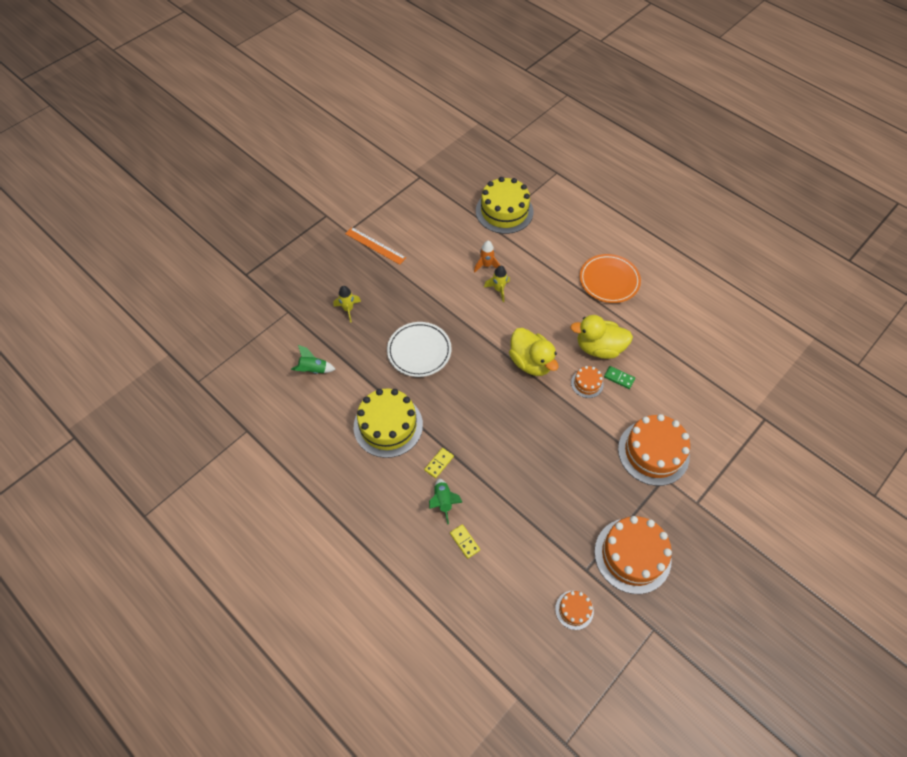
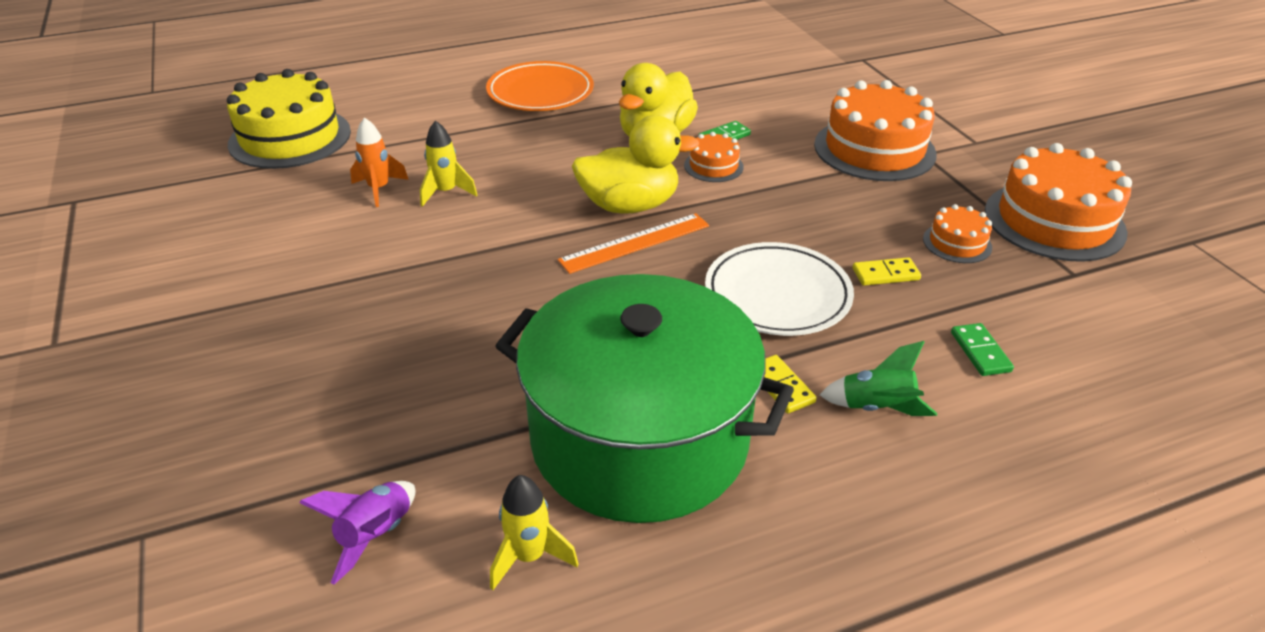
camera: 65 degrees left, 20 degrees down
(313, 370) = (376, 535): green rocket -> purple rocket
(348, 309) = (268, 410): yellow rocket -> yellow rocket (529, 556)
(375, 245) = (151, 312): orange ruler -> orange ruler (635, 243)
(388, 425) = (639, 438): yellow cake -> green pot
(419, 351) = (487, 330): white plate -> white plate (777, 295)
(464, 542) = (983, 406): yellow domino -> yellow domino (885, 274)
(500, 535) = (980, 352): none -> green domino
(574, 610) = (1153, 311): orange cake -> orange cake (957, 243)

